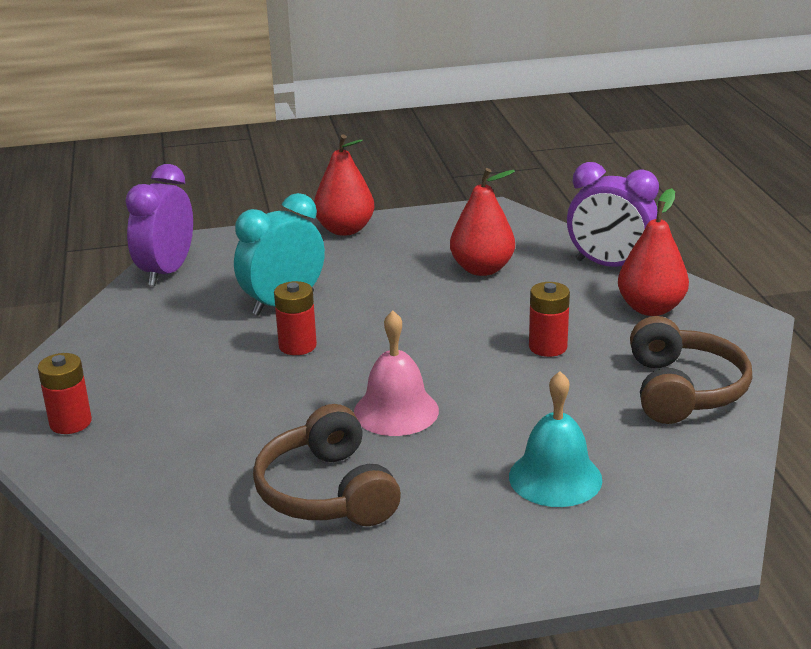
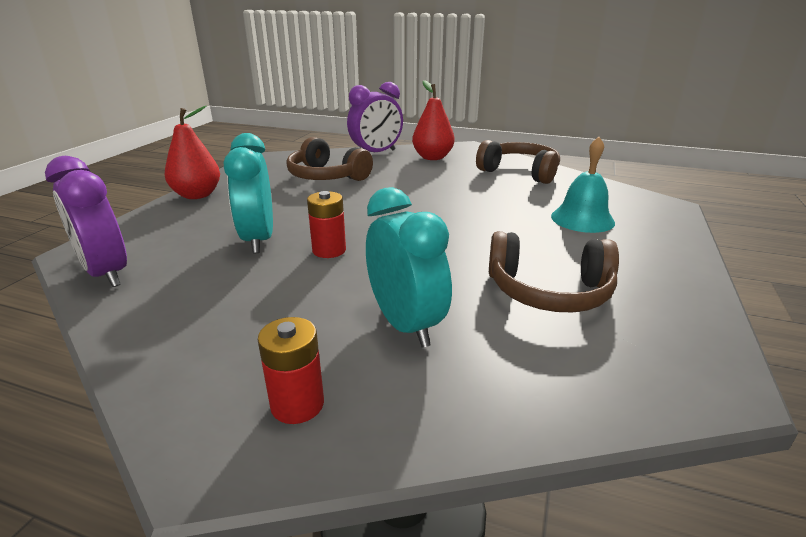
camera: 60 degrees left, 0 degrees up
(201, 431) = (405, 324): none -> turquoise clock
(396, 411) = (463, 241): pink bell -> none
(482, 269) = (327, 176): red pear -> brown headphones
(548, 347) = (440, 185): red battery -> none

